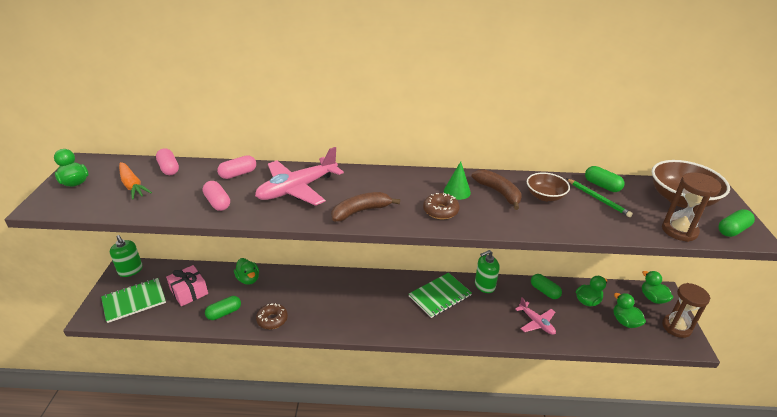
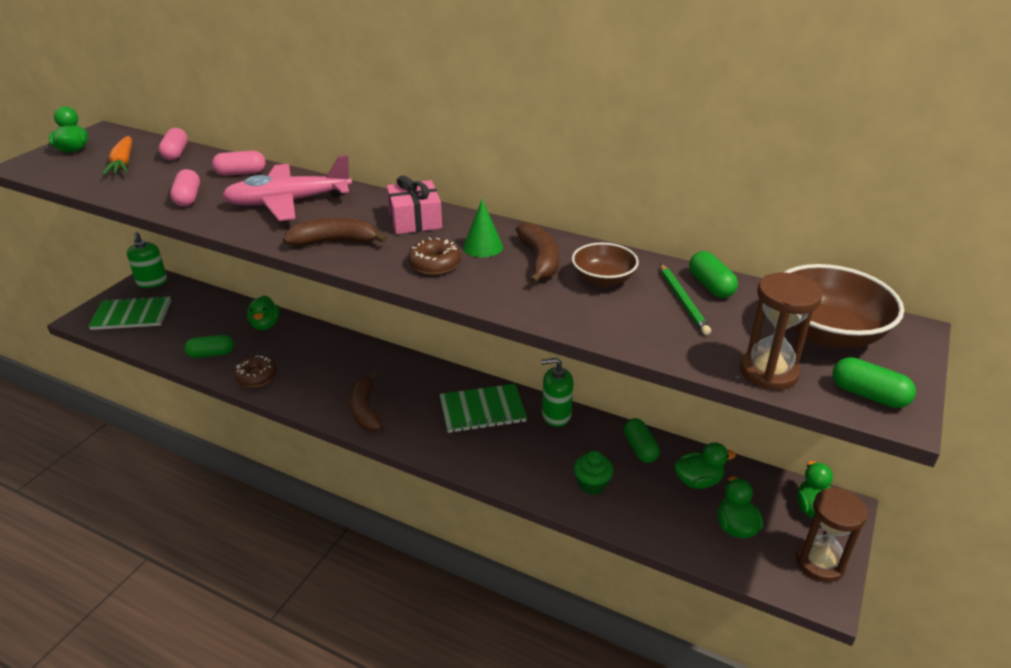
camera: 25 degrees right, 0 degrees up
(189, 291) = (193, 321): pink gift -> pink gift (415, 220)
(367, 320) = (365, 410): none -> brown banana
(536, 322) = (592, 484): pink plane -> green cupcake
(732, 230) = (868, 395): green capsule -> green capsule turned 45 degrees clockwise

